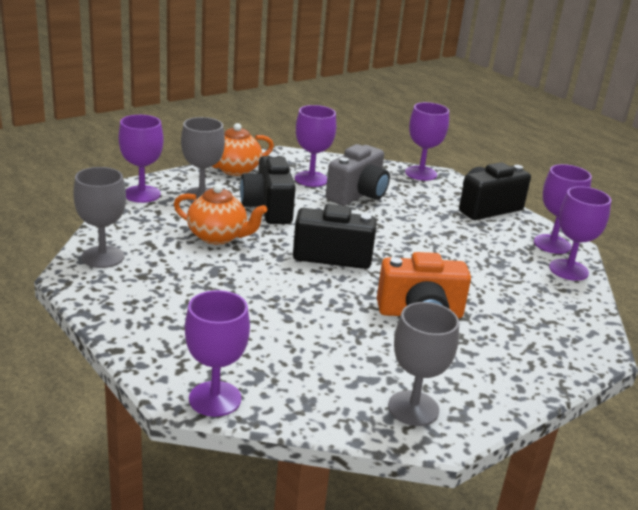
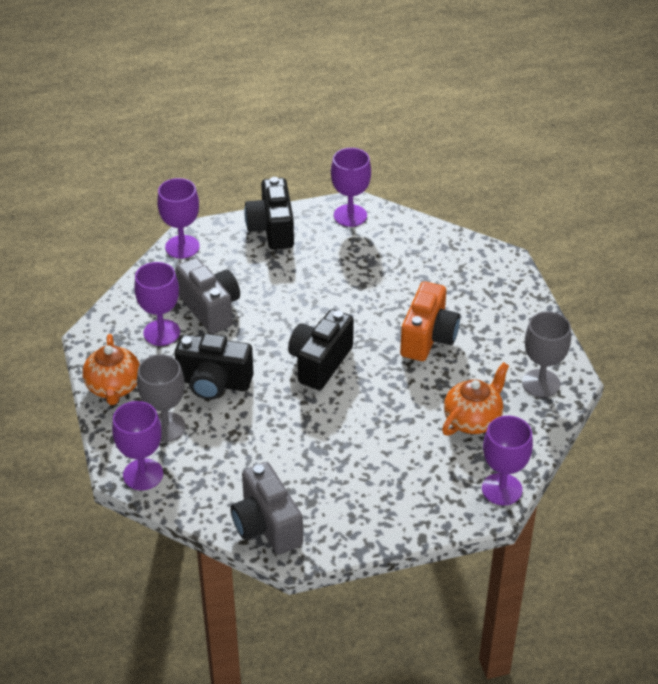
camera: 65 degrees left, 15 degrees up
(103, 257) = (266, 525): grey goblet -> grey camera
(218, 236) = (257, 433): orange teapot -> orange teapot (473, 420)
(568, 270) = (393, 224): purple goblet -> none

